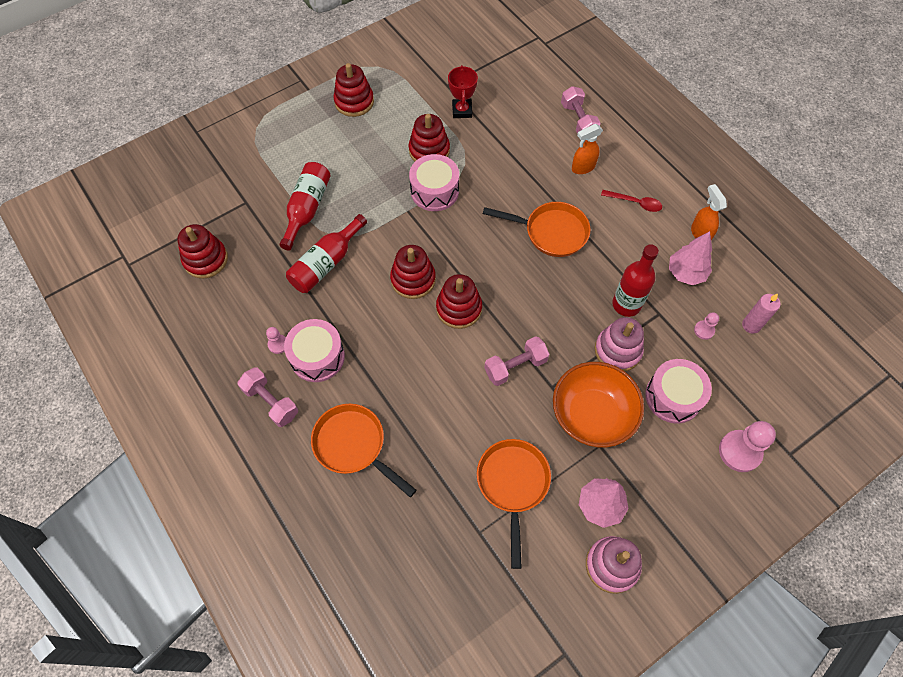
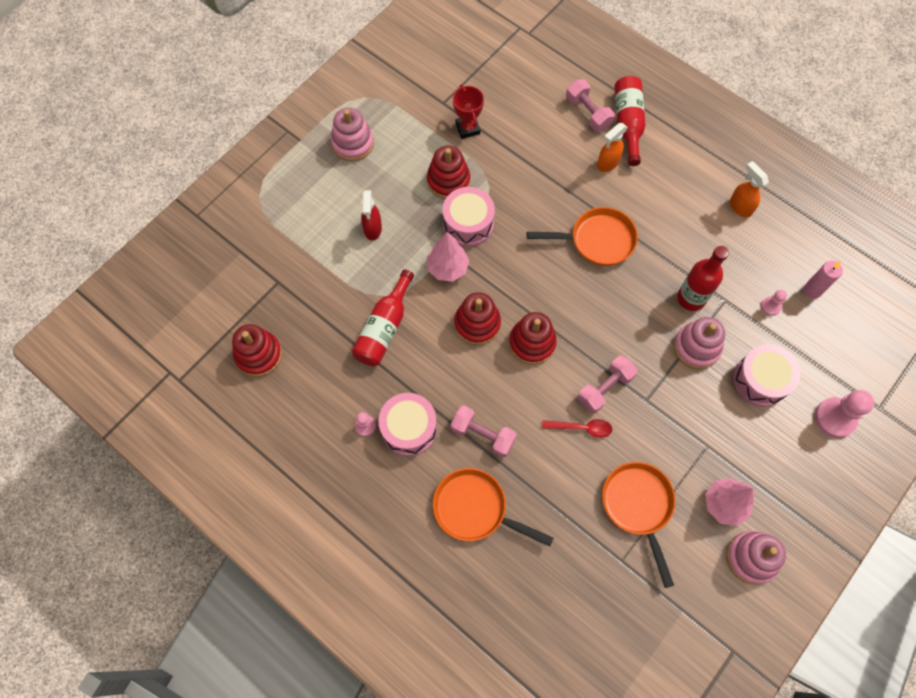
camera: 15 degrees left, 5 degrees up
(271, 402) = (379, 486): pink dumbbell -> pink dumbbell (483, 435)
(307, 209) = (344, 274): red bottle -> red bottle (627, 124)
(346, 176) = (372, 229): none -> red spray bottle
(354, 102) = (353, 143): red stacking toy -> pink stacking toy
(592, 414) = (691, 417): orange bowl -> none
(635, 203) = (669, 190): red spoon -> red spoon (582, 428)
(685, 273) = (737, 252): pink tree -> pink tree (447, 268)

